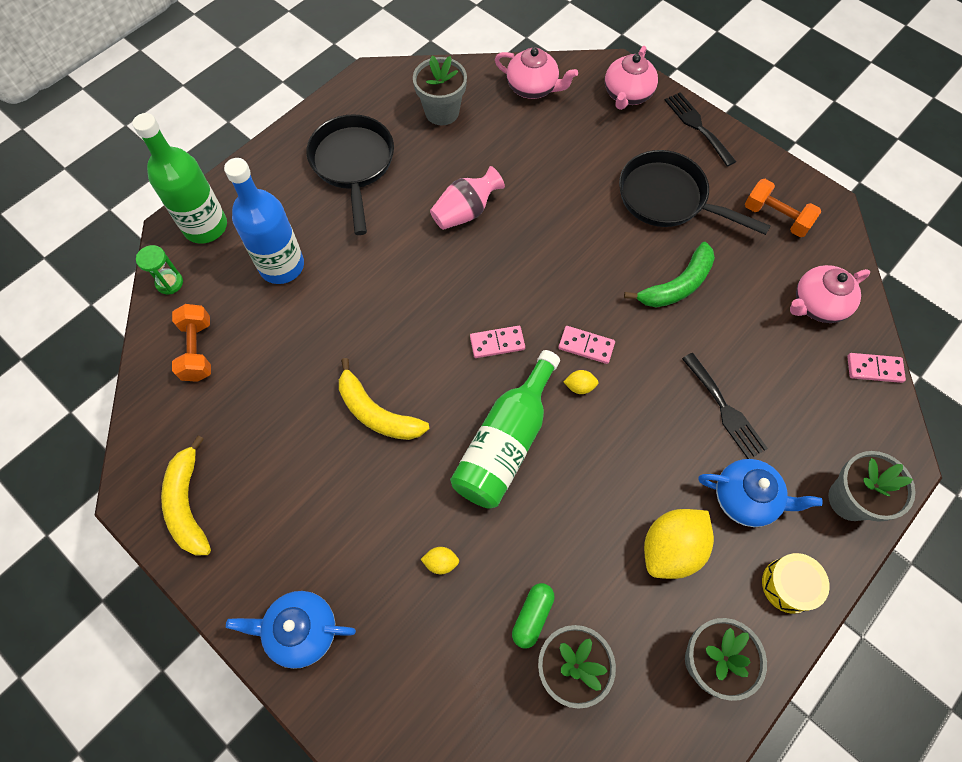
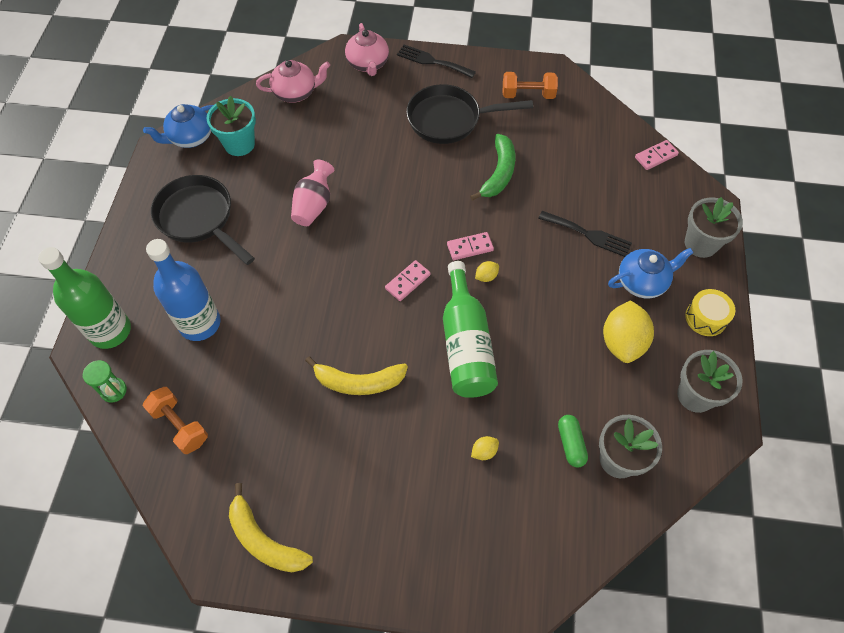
camera: 35 degrees left, 5 degrees down
(301, 630) = (423, 566): blue teapot -> blue teapot (190, 137)
(442, 112) = (239, 144): grey flower pot -> turquoise flower pot
(817, 305) = (594, 136): pink teapot -> none

